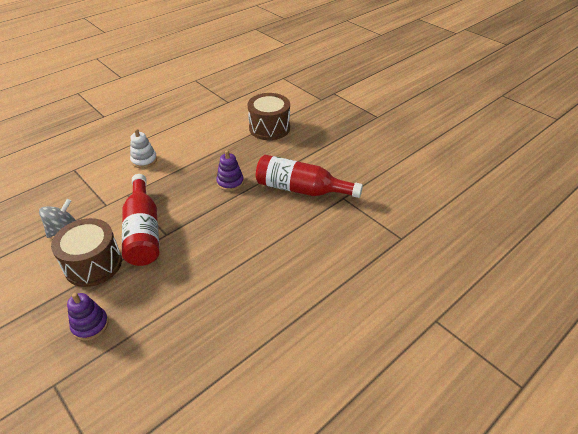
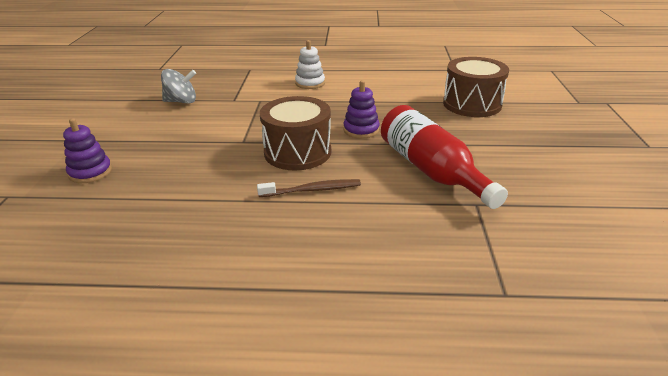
camera: 45 degrees right, 10 degrees down
(93, 264) = (160, 133): brown drum -> brown drum (297, 152)
(143, 231) = (229, 130): red bottle -> none
(257, 241) = (312, 190): none -> brown toothbrush

